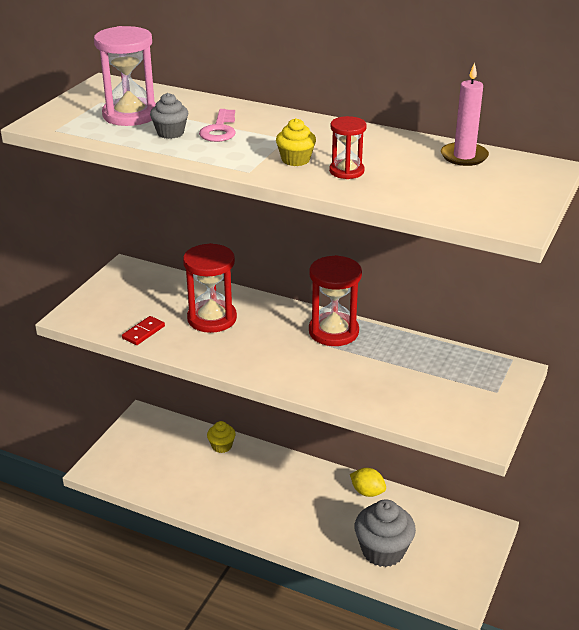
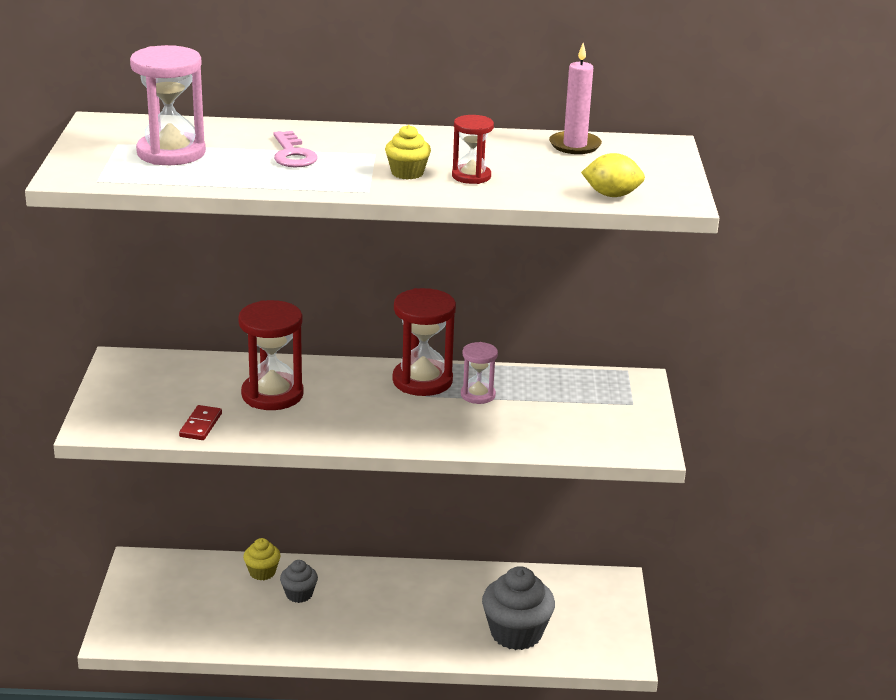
camera: 25 degrees left, 5 degrees down
(170, 133) = (240, 165): grey cupcake -> grey cupcake (299, 594)
(367, 492) = (464, 578): yellow lemon -> yellow lemon (611, 195)
(370, 354) = (478, 395): none -> pink hourglass

